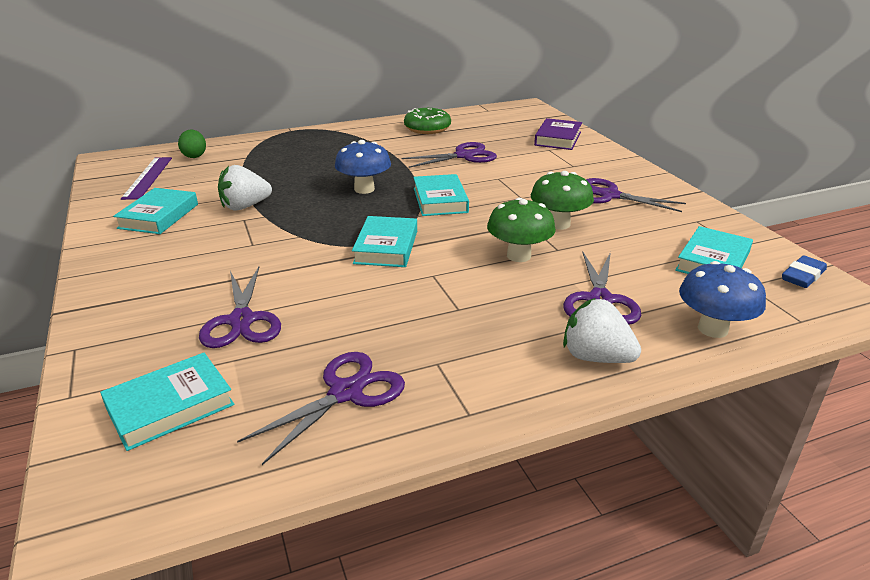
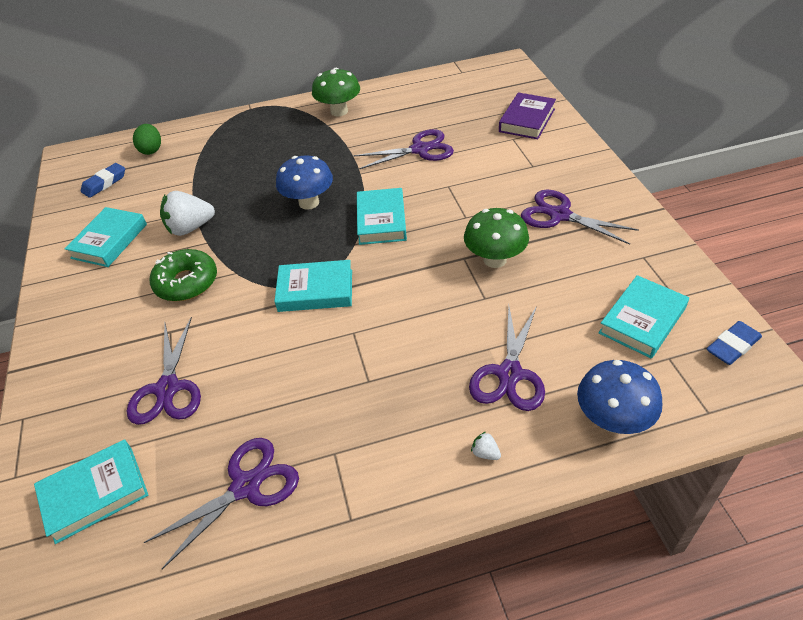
camera: 10 degrees right, 15 degrees up
(148, 177) = (104, 183): purple ruler -> blue eraser
(386, 247) = (315, 290): turquoise book -> turquoise book turned 75 degrees clockwise
(427, 128) = (390, 104): green donut -> green donut (186, 282)
(518, 256) = (443, 306): green mushroom -> green mushroom (339, 111)
(596, 357) = (485, 453): white strawberry -> white strawberry, size x0.42

